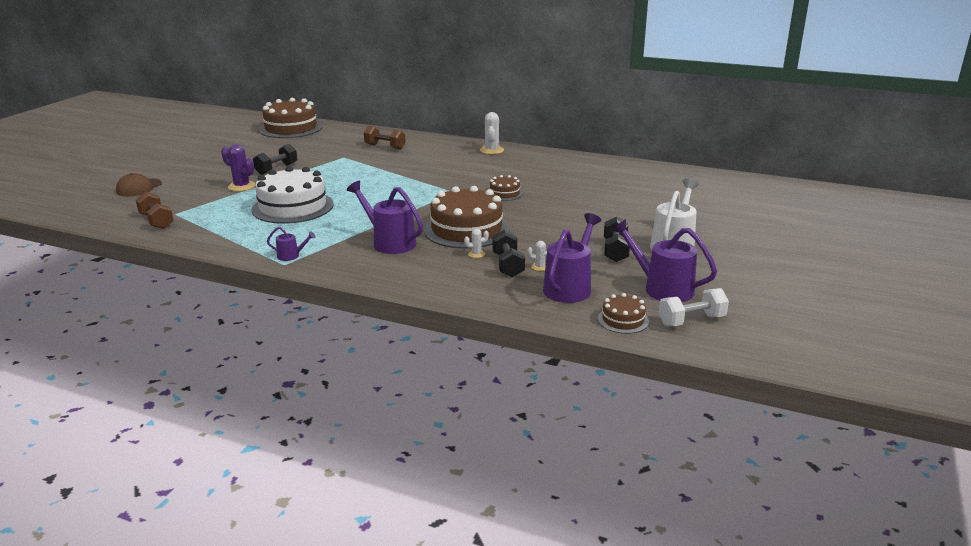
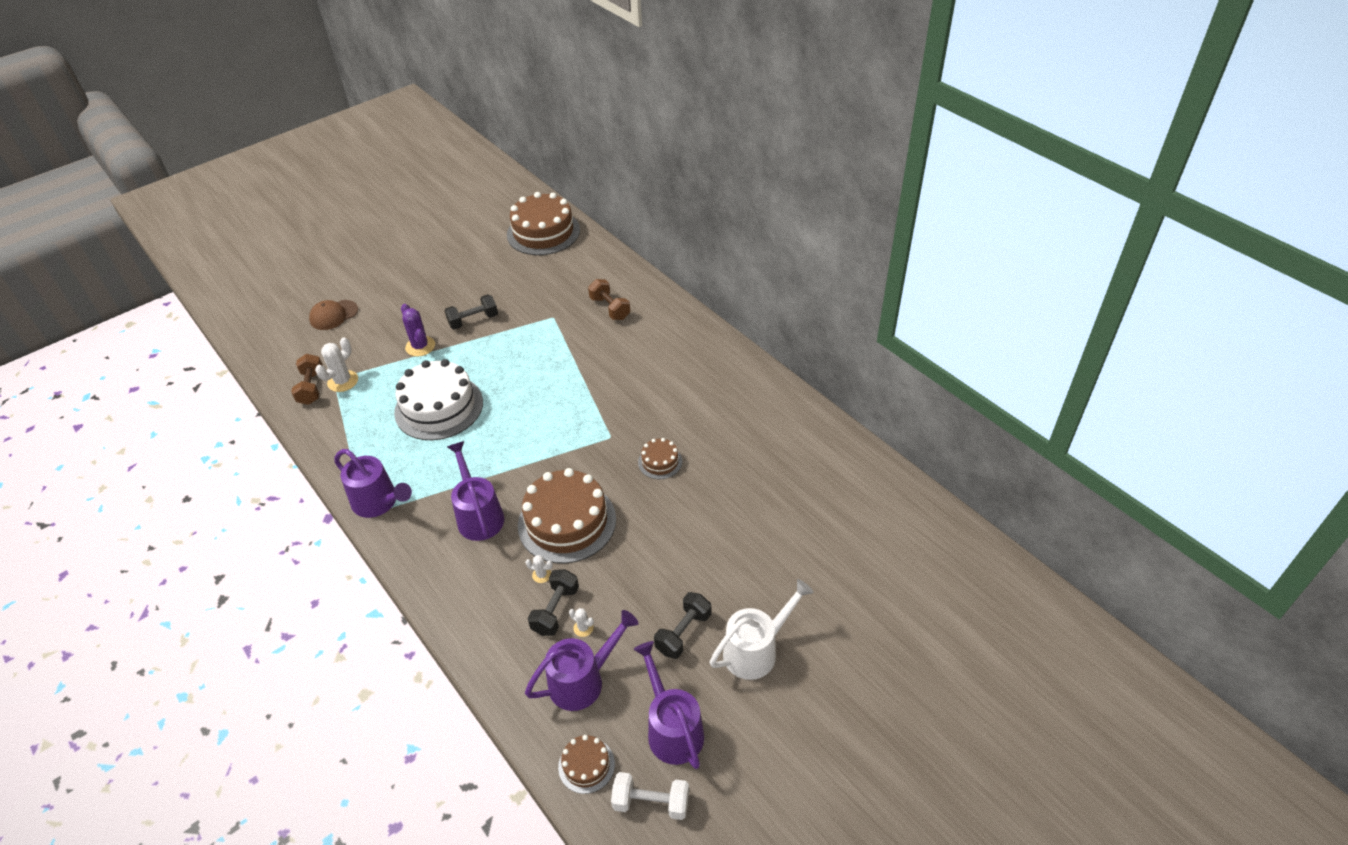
camera: 30 degrees right, 20 degrees up
(291, 256) = (379, 502): purple watering can -> purple watering can, size x2.05
(492, 150) = (718, 357): white cactus -> white cactus (343, 381)

